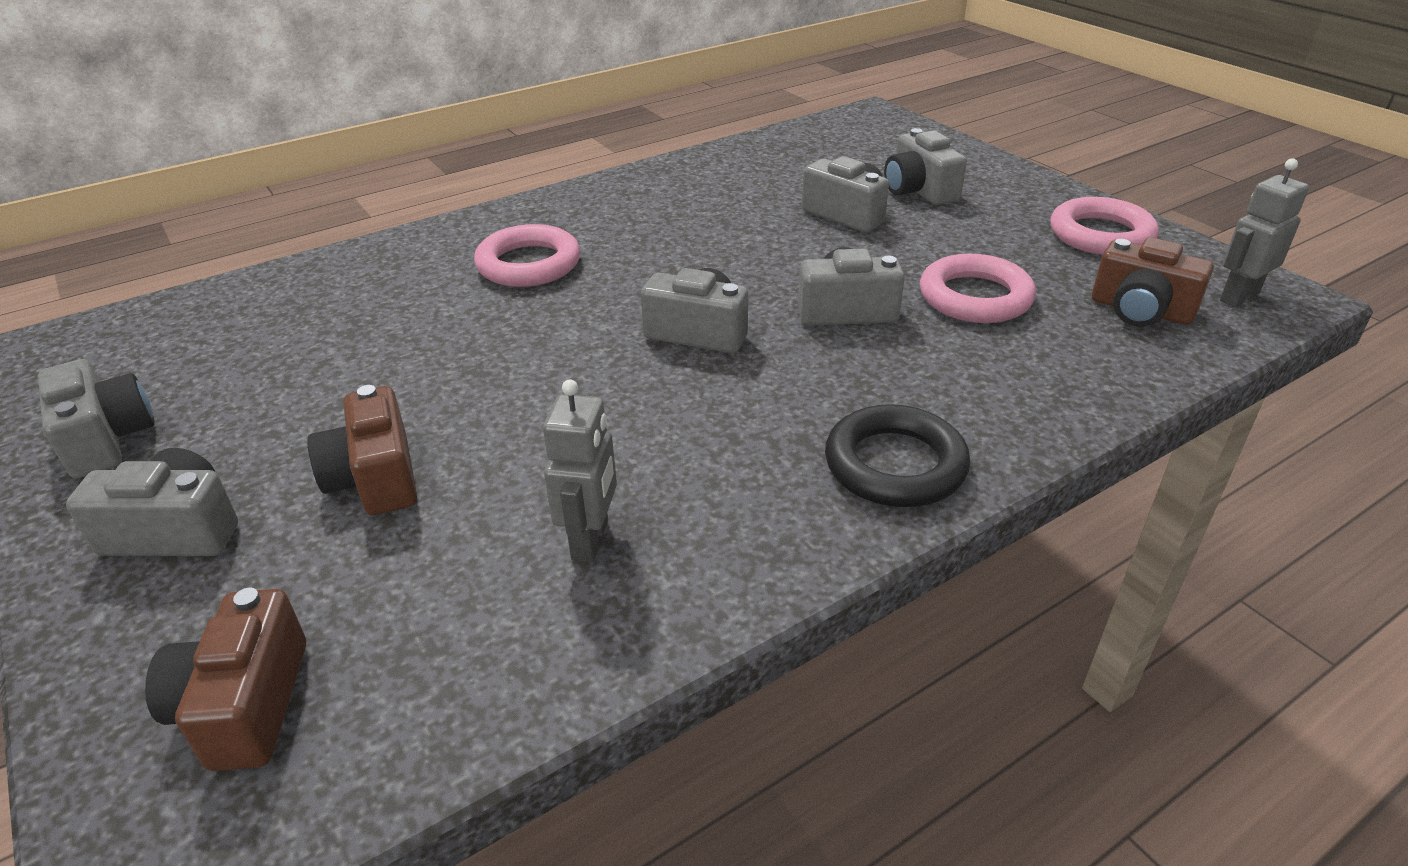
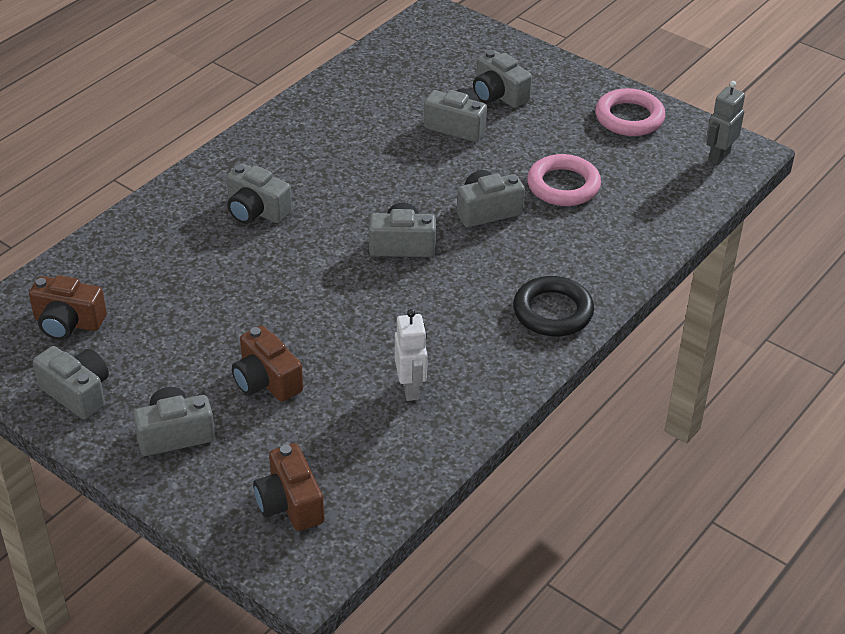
camera: 20 degrees left, 5 degrees up
(529, 264) = (256, 211): pink ring -> grey camera
(591, 540) = (411, 388): grey robot -> white robot
(1140, 310) = (663, 178): brown camera -> brown camera (68, 322)

